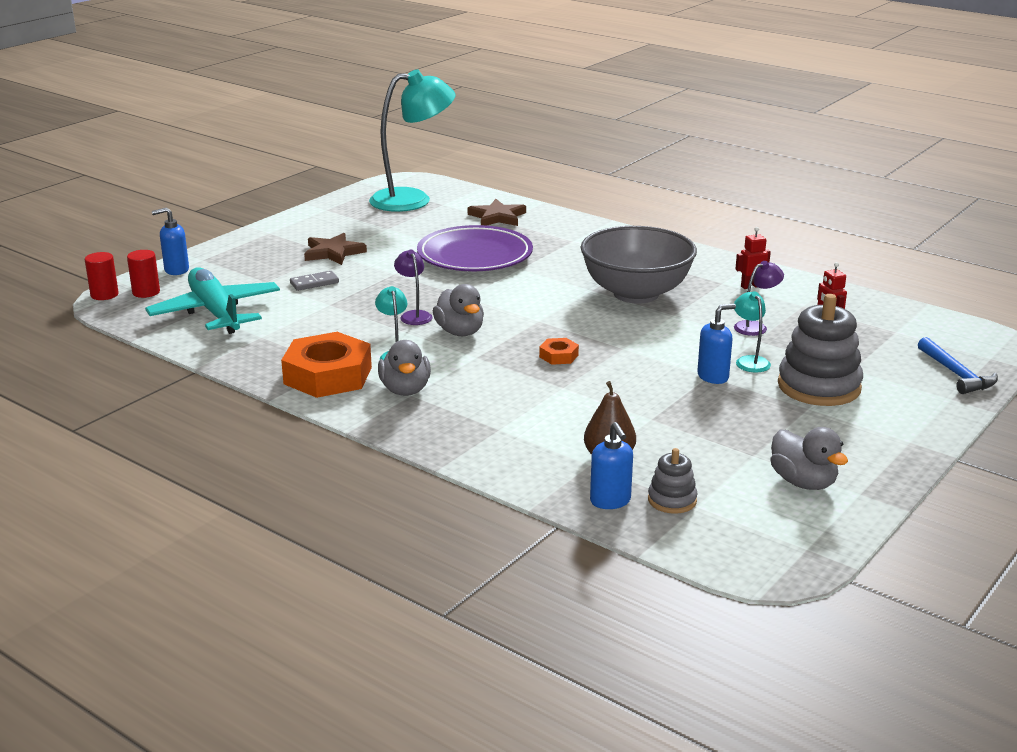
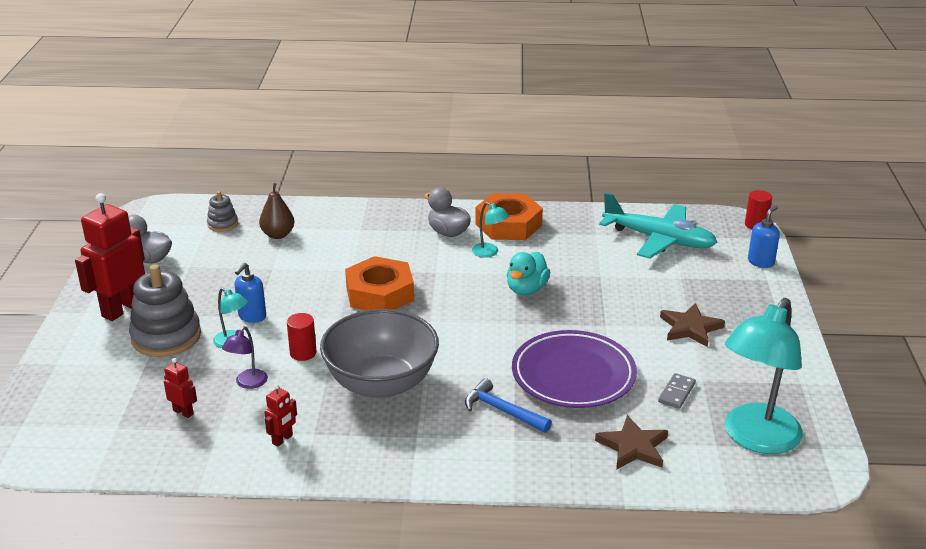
camera: 145 degrees right, 5 degrees up
(146, 292) = (736, 237): red cylinder -> red cylinder (303, 353)
(314, 283) = (645, 290): grey domino -> grey domino (676, 393)
(414, 315) = (526, 289): purple lamp -> turquoise duck
(460, 332) = (473, 287): grey duck -> none
(558, 356) = (380, 293): orange nut -> orange nut, size x2.24
(610, 501) = (257, 212): blue soap dispenser -> none
(861, 430) = (122, 309): none -> red robot
(956, 374) = (53, 392): blue hammer -> blue hammer (502, 411)

